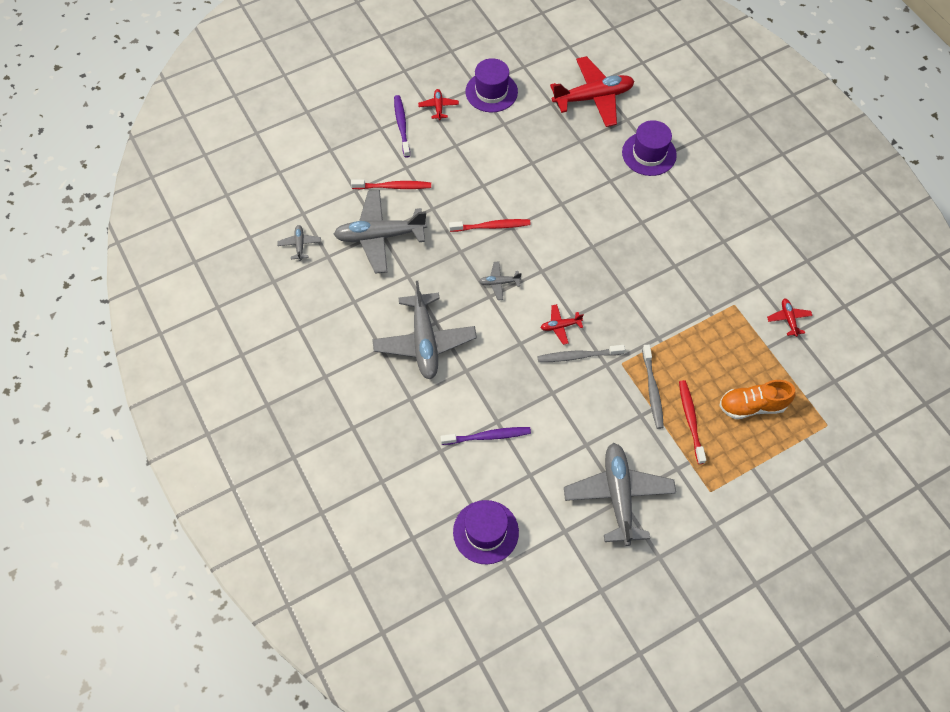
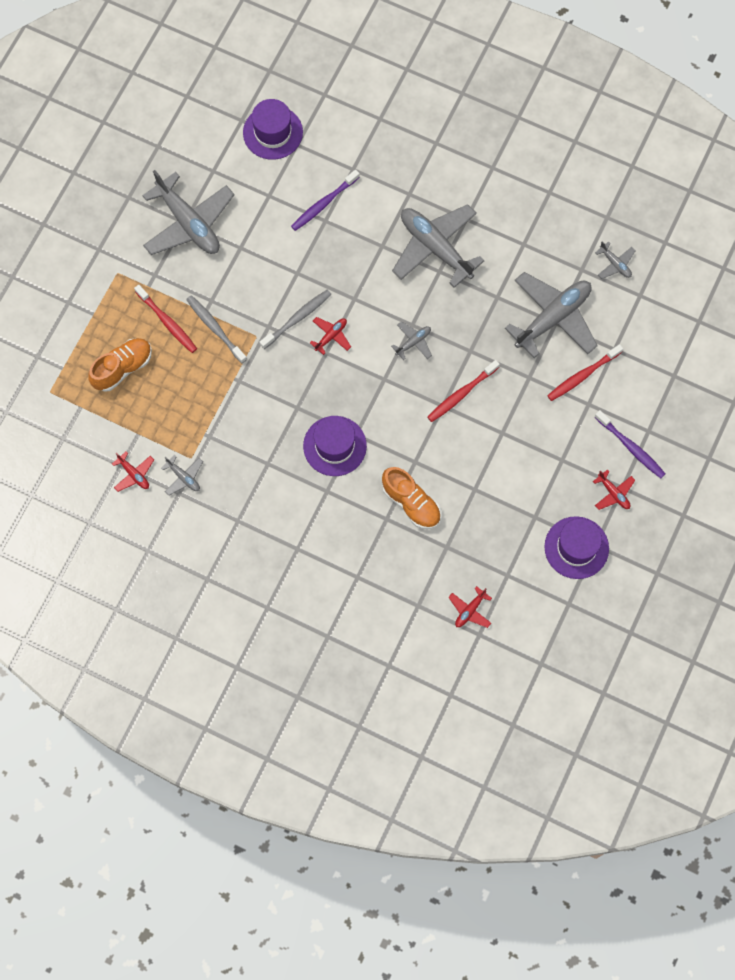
camera: 145 degrees right, 10 degrees up
(585, 180) = (411, 503): none -> orange shoe
(593, 98) = (470, 610): red plane -> red plane, size x0.44
(649, 154) = (369, 576): purple hat -> purple hat (334, 446)
(748, 294) = (183, 477): none -> grey plane

